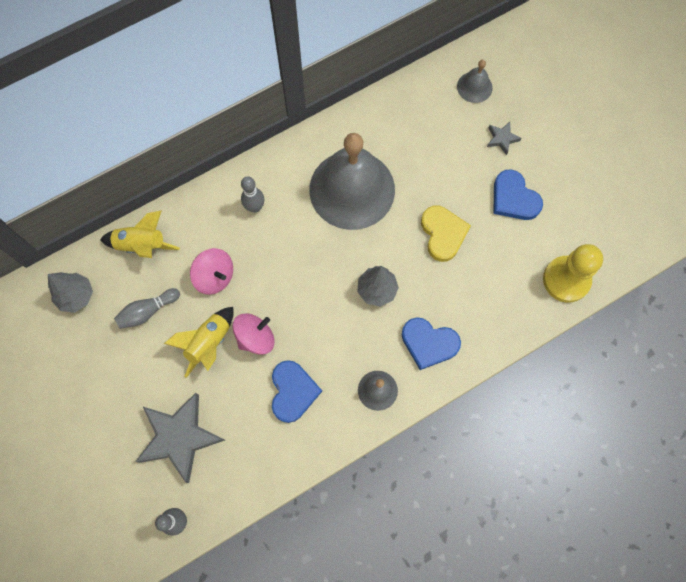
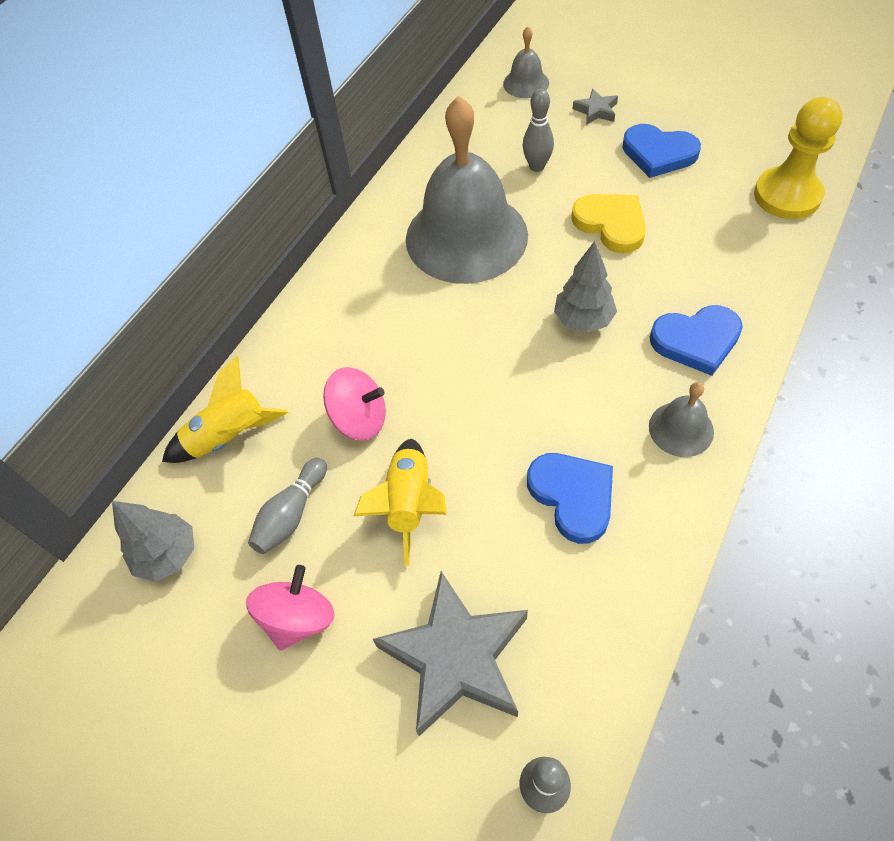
camera: 25 degrees left, 15 degrees down
(255, 207) = (357, 315): grey bowling pin -> grey bowling pin (537, 166)
(255, 338) = (470, 460): pink spinning top -> pink spinning top (298, 618)

